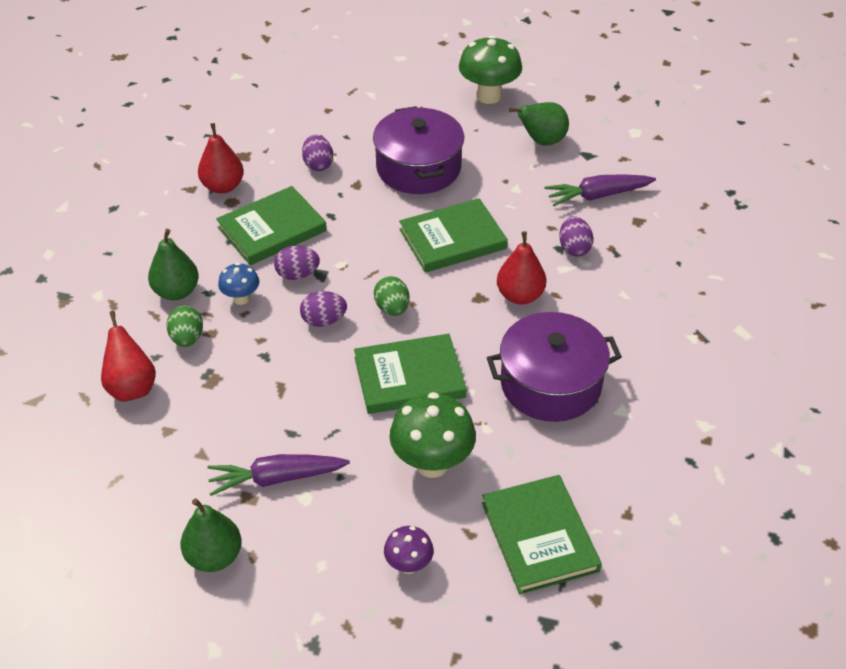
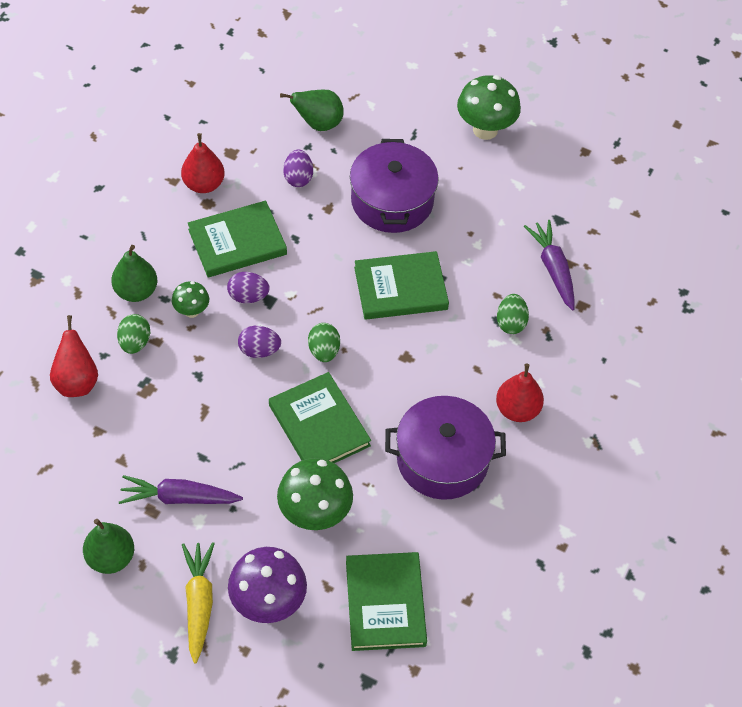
camera: 10 degrees right, 10 degrees up
(241, 298) = (191, 311): blue mushroom -> green mushroom
(329, 582) = (198, 603): none -> yellow carrot
(408, 565) = (268, 603): purple mushroom -> purple mushroom, size x1.84
(409, 377) = (319, 425): green book -> green book turned 60 degrees clockwise
(520, 295) = (444, 363): red pear -> red pear (517, 409)
(542, 141) = (520, 195): green pear -> green pear (318, 124)
(574, 248) = (511, 323): purple egg -> green egg
(597, 196) = (553, 269): purple carrot -> purple carrot turned 75 degrees clockwise

